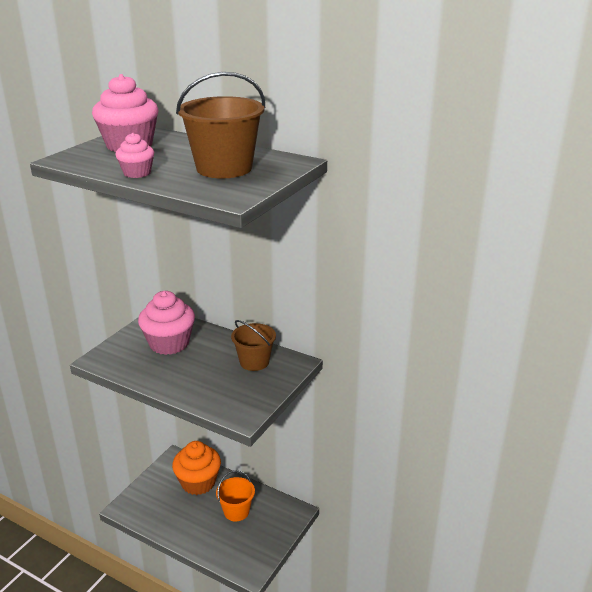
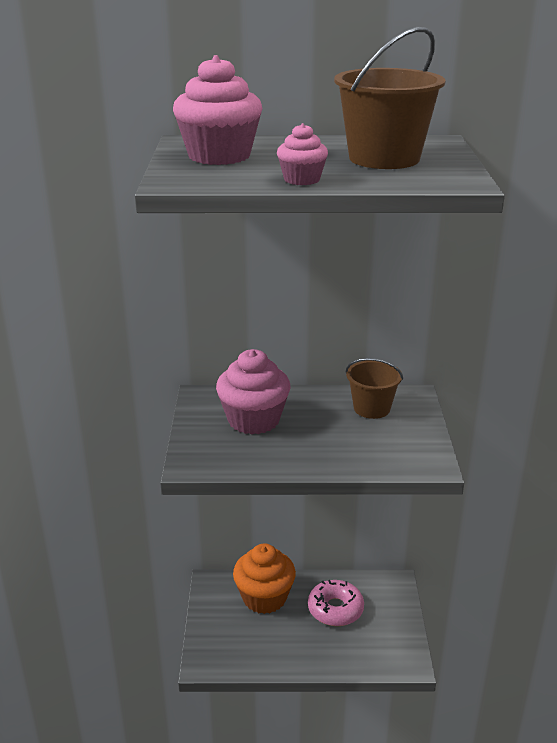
camera: 30 degrees left, 0 degrees up
(236, 511) = (335, 609): orange bucket -> pink donut

